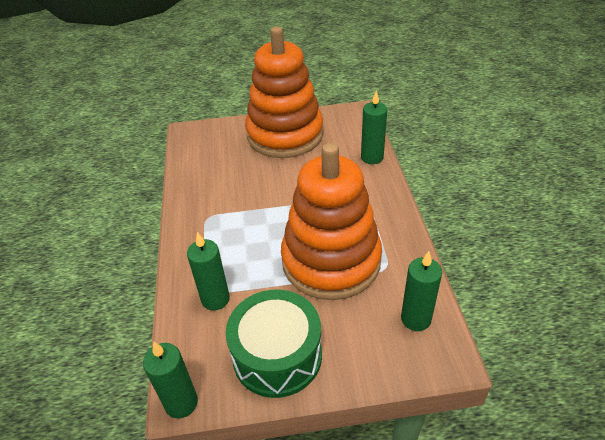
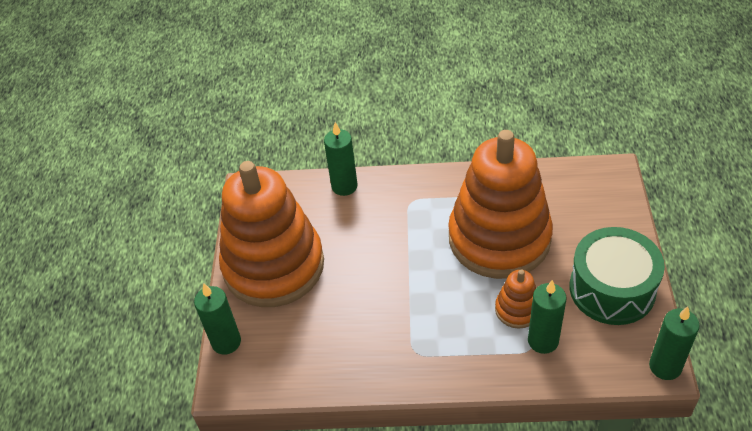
camera: 80 degrees left, 5 degrees up
(249, 279) = (517, 309): none -> orange stacking toy
(416, 319) = (573, 185): green candle -> green candle (226, 342)

